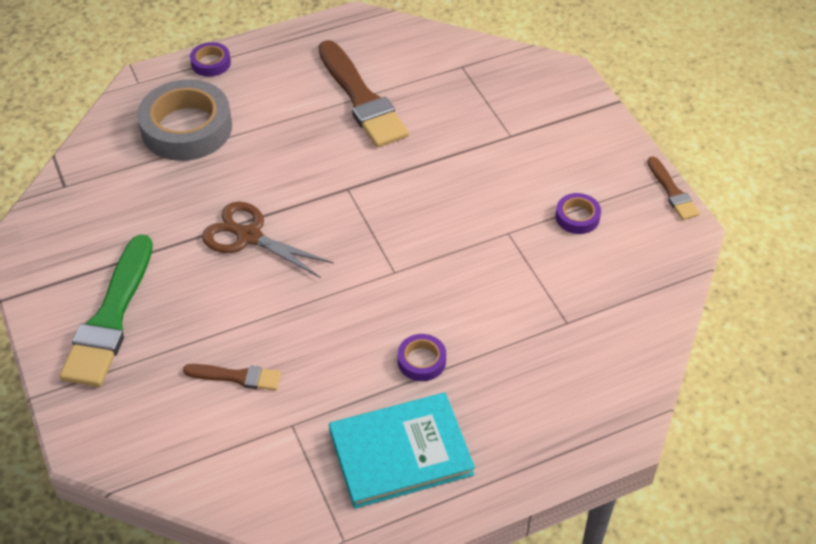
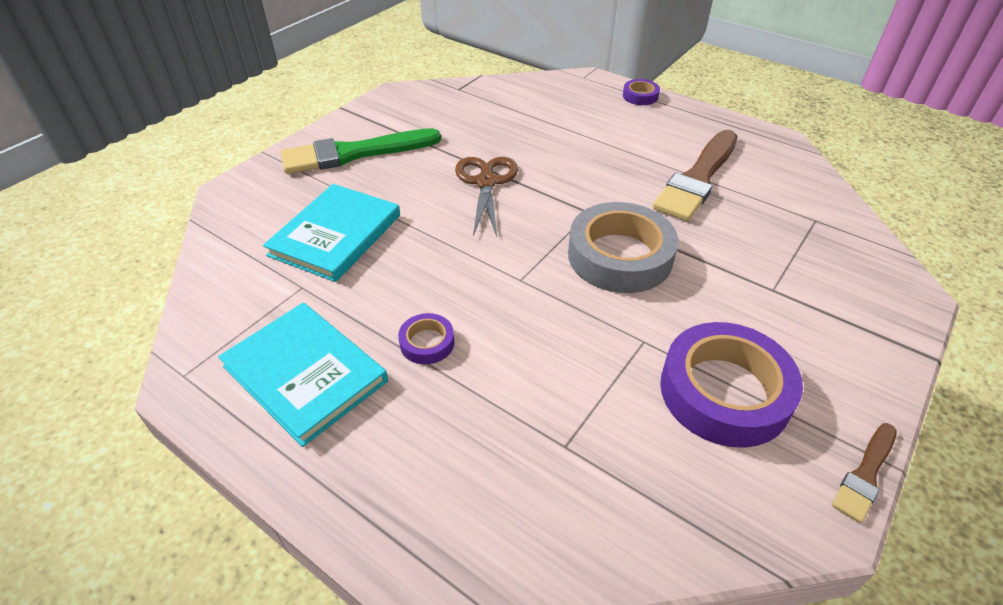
camera: 60 degrees right, 5 degrees down
(186, 128) = (564, 112): grey tape -> grey tape (620, 256)
(237, 377) = (336, 235): brown brush -> turquoise book
(577, 217) = (724, 392): purple tape -> purple tape, size x2.18

